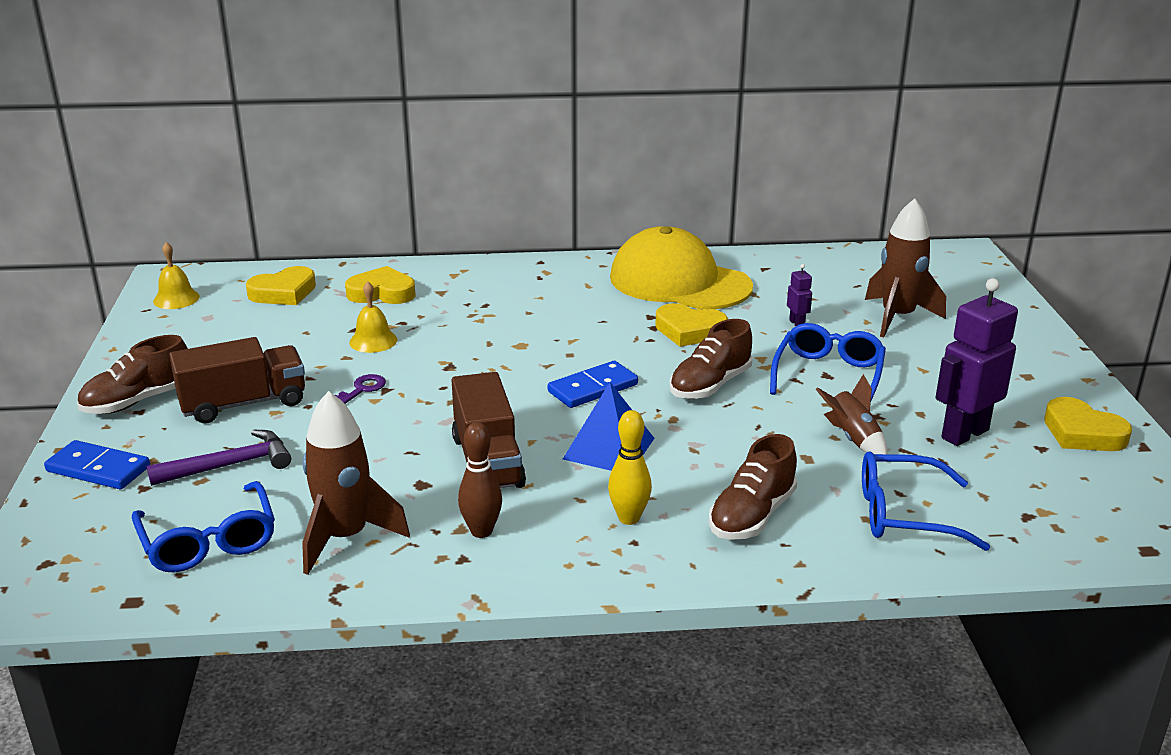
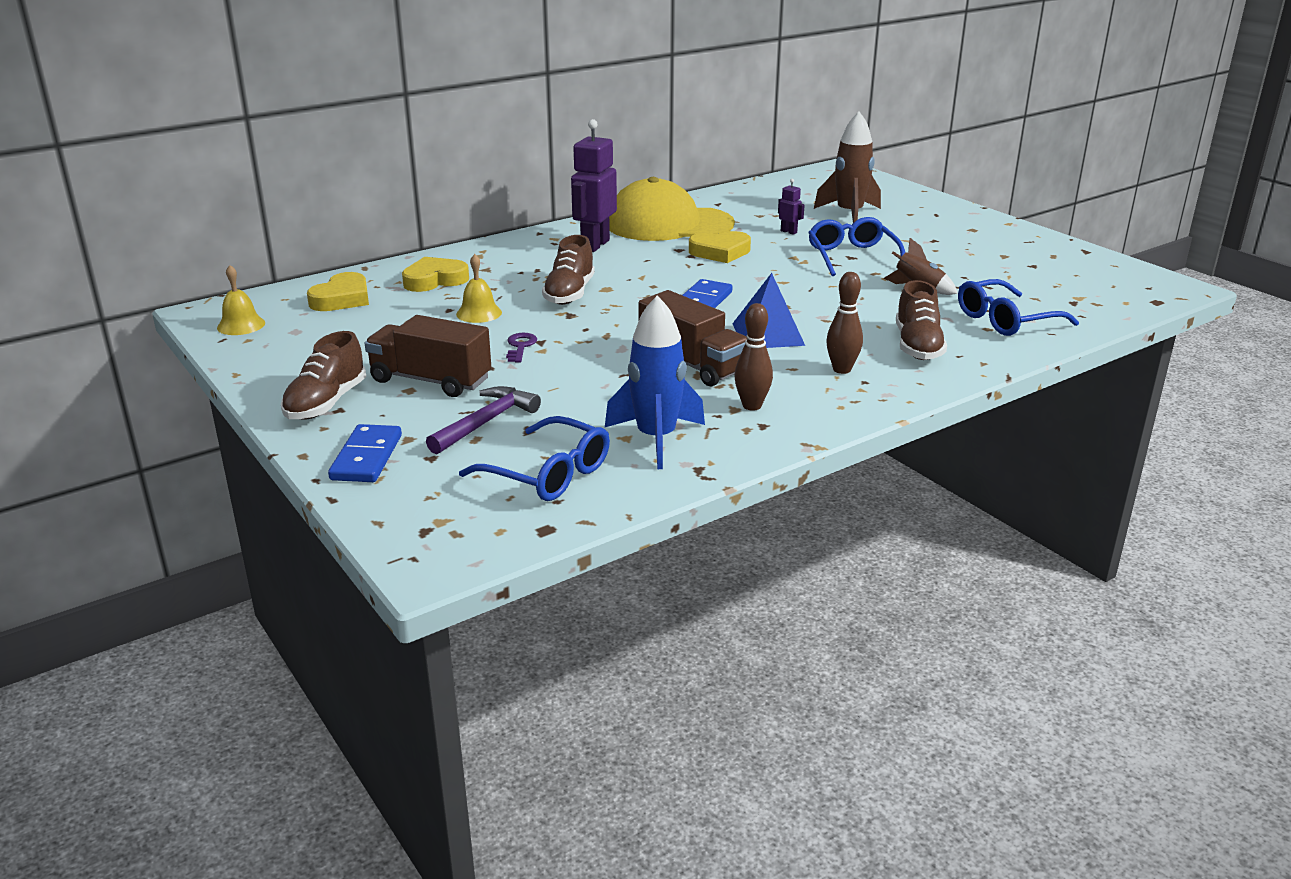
camera: 30 degrees left, 0 degrees up
(98, 469) = (367, 457): blue domino -> blue domino turned 75 degrees counterclockwise
(243, 404) = (430, 380): brown truck -> brown truck turned 105 degrees counterclockwise
(345, 538) = (656, 439): brown rocket -> blue rocket
(629, 518) = (841, 369): yellow bowling pin -> brown bowling pin
(710, 385) = (783, 281): brown shoe -> brown shoe (569, 293)
(964, 434) = (980, 269): purple robot -> purple robot (594, 245)
(1082, 433) = (1044, 252): yellow heart -> none

